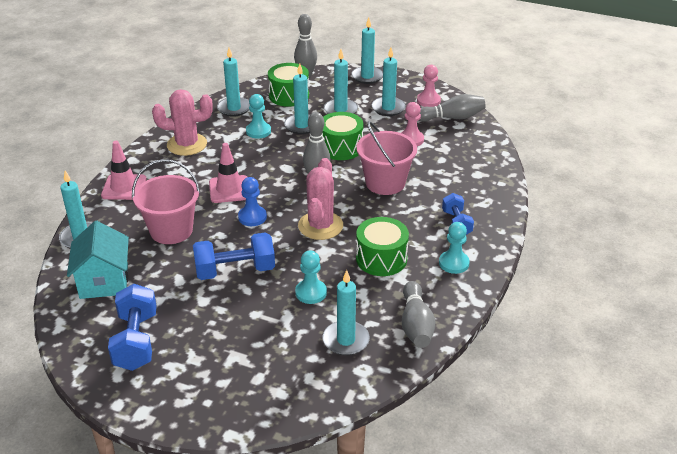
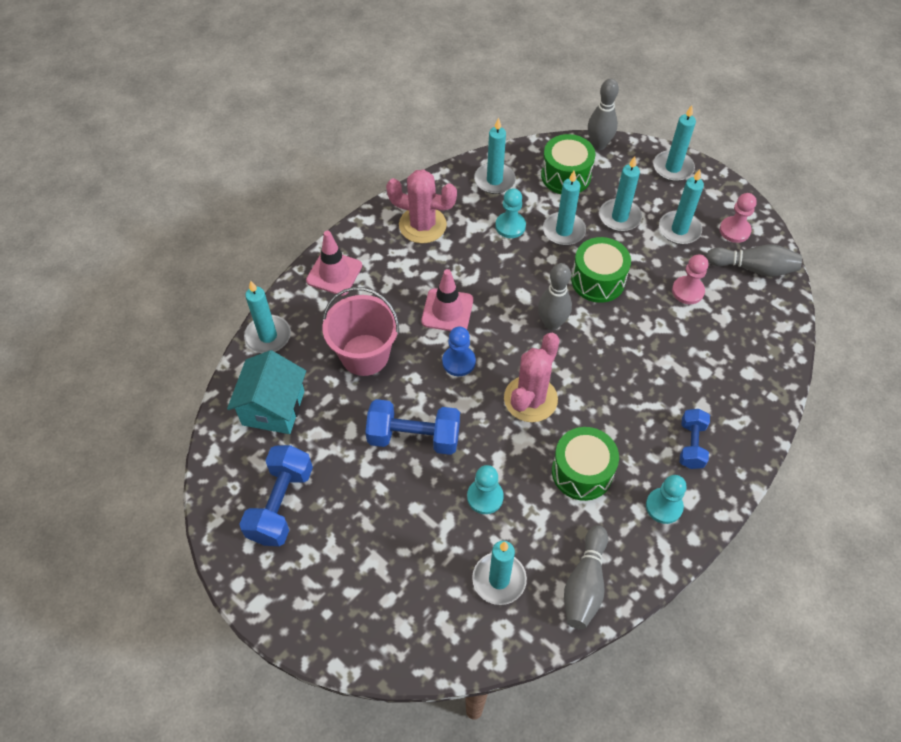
camera: 20 degrees right, 20 degrees up
(385, 183) = (630, 354): pink bucket -> none

